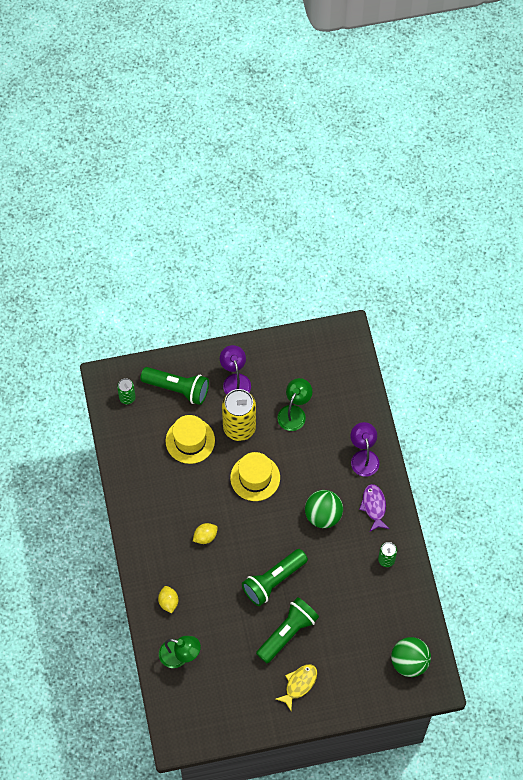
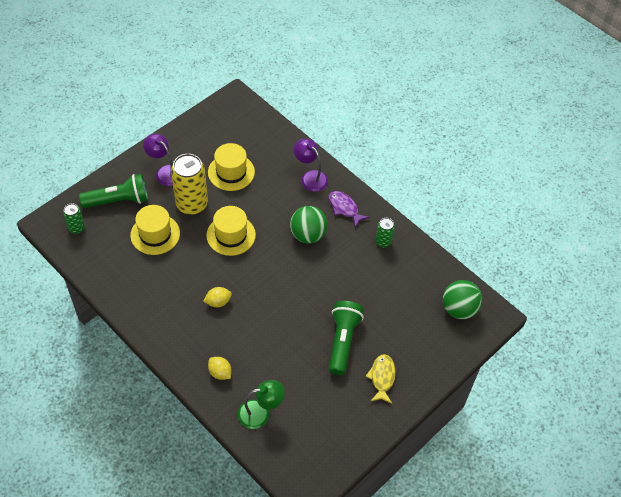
camera: 35 degrees left, 10 degrees down
(205, 536) = (218, 302): yellow lemon -> yellow lemon turned 45 degrees clockwise
(273, 581) = (301, 306): green flashlight -> none
(294, 413) = (231, 172): green lamp -> yellow hat

